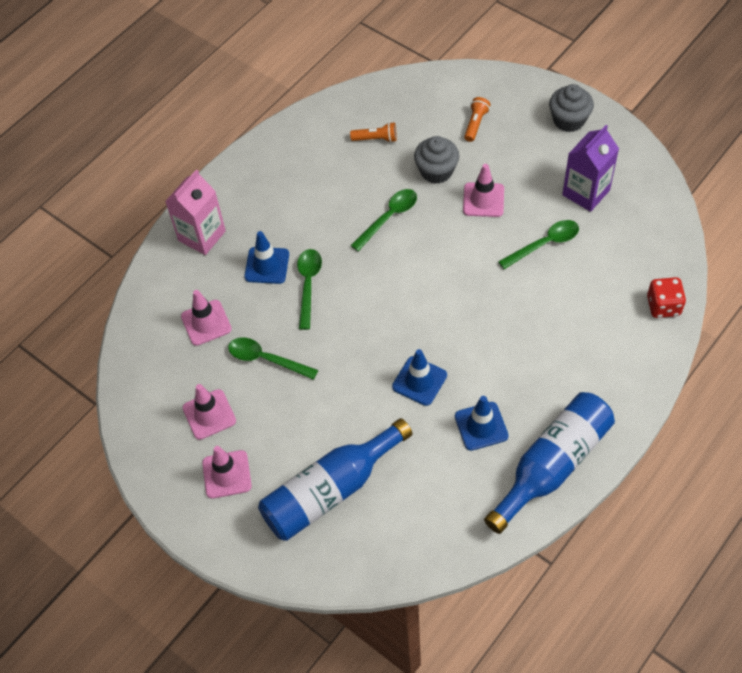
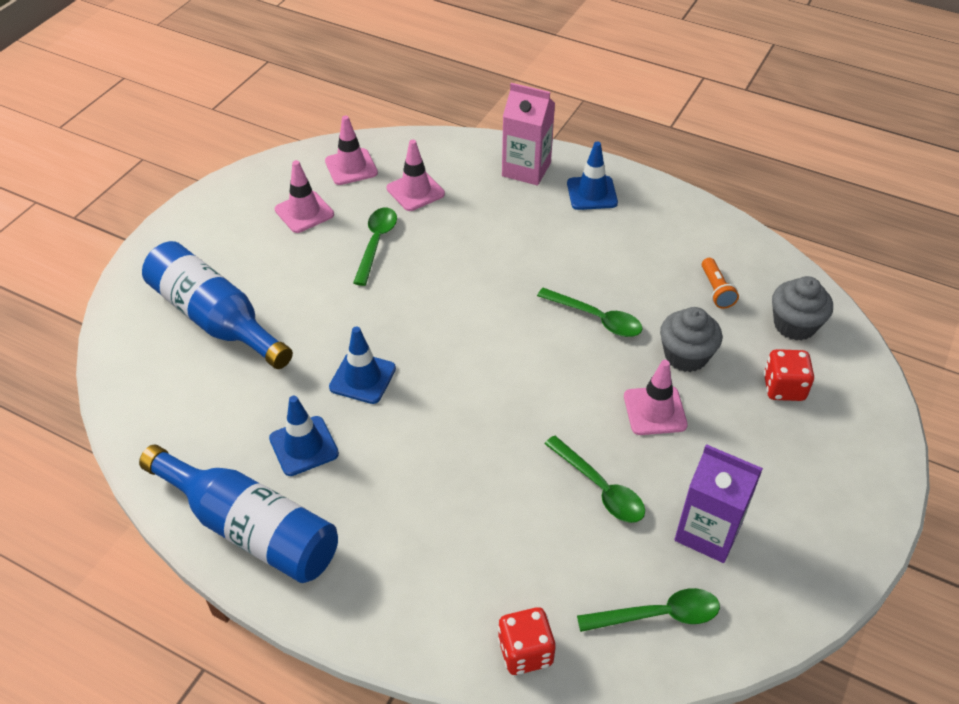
camera: 75 degrees right, 10 degrees down
(227, 474) = (234, 236): pink traffic cone -> pink traffic cone (351, 167)
(267, 265) = (499, 224): blue traffic cone -> blue traffic cone (592, 193)
(308, 285) = (480, 262): green spoon -> green spoon (658, 615)
(475, 124) = (783, 388): orange flashlight -> red dice
(569, 120) = (838, 498): grey cupcake -> grey cupcake (794, 325)

